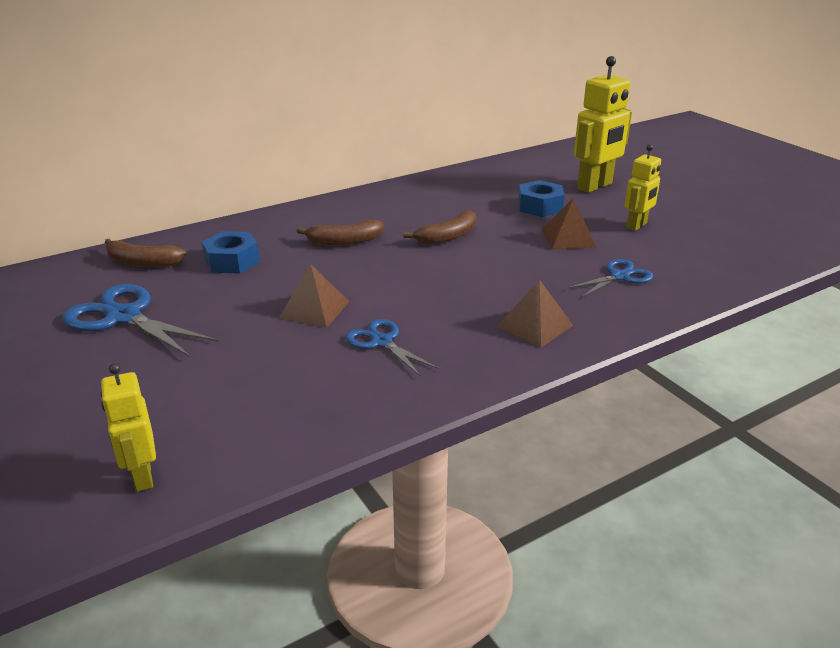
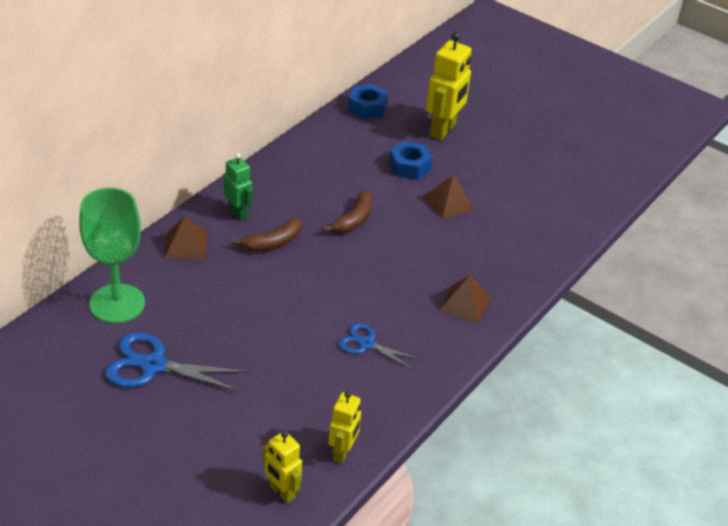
camera: 25 degrees left, 10 degrees up
(142, 262) = (117, 303): brown banana -> green goblet
(232, 261) = (193, 286): blue nut -> blue nut (367, 107)
(314, 309) = (297, 324): brown pyramid -> brown pyramid (186, 245)
(329, 215) = (238, 212): none -> green robot
(619, 276) = (503, 239): blue scissors -> none
(637, 226) = (495, 177): yellow robot -> yellow robot (343, 452)

